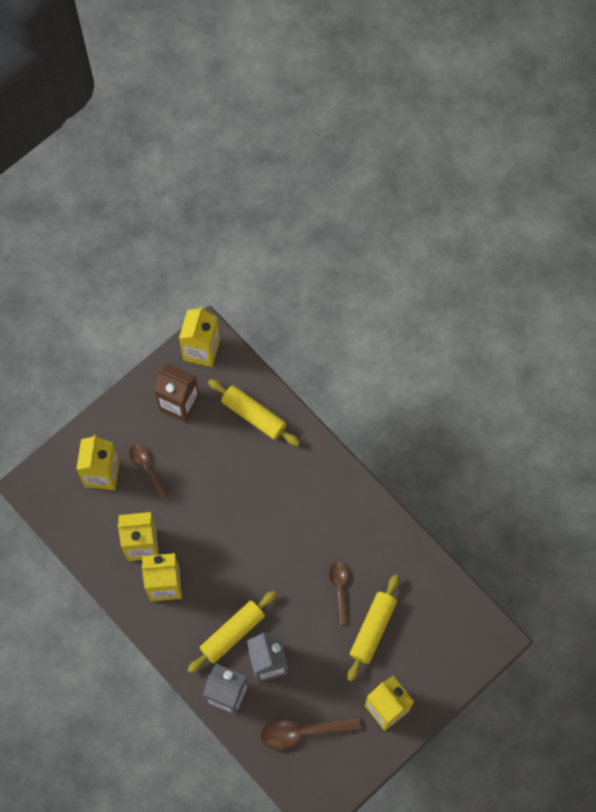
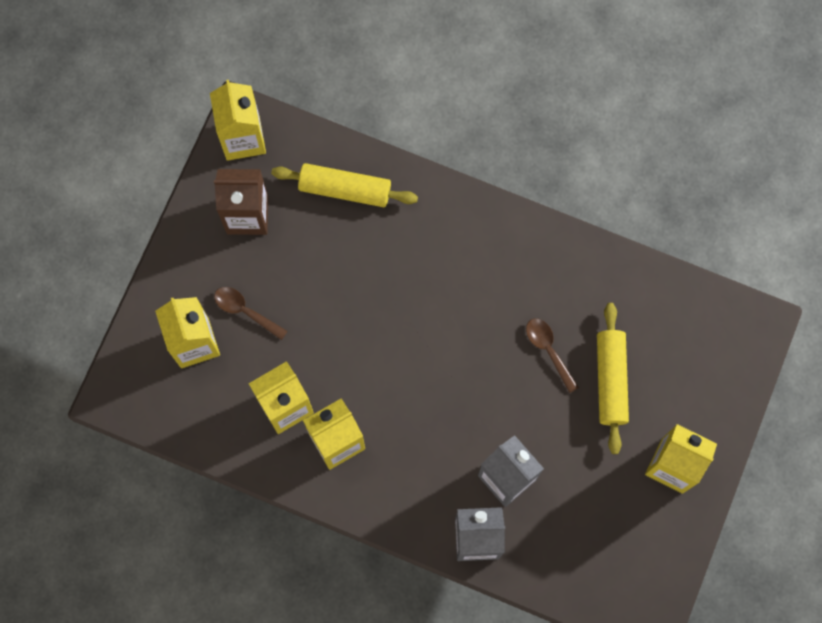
camera: 25 degrees left, 5 degrees up
(232, 633) = (447, 462): yellow rolling pin -> none
(302, 732) = (587, 540): brown spoon -> none

